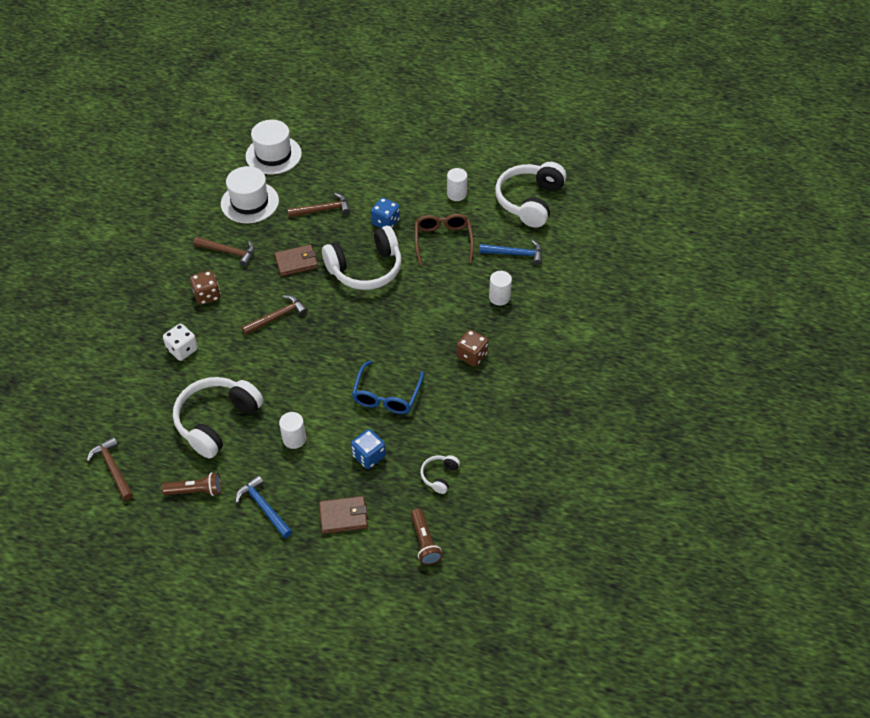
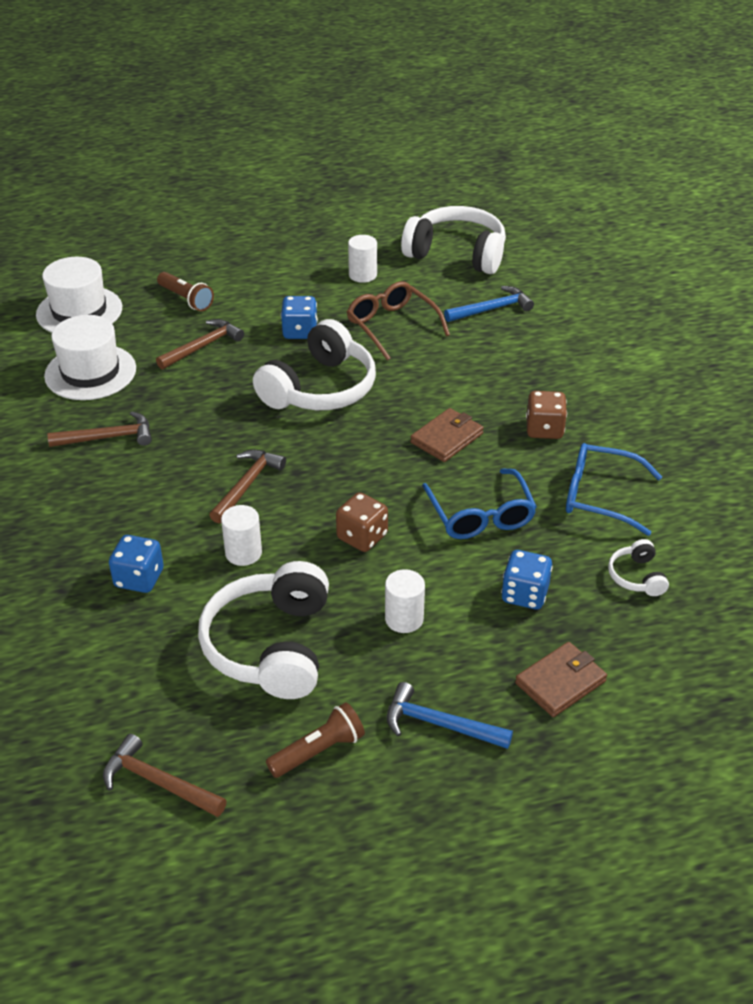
camera: 30 degrees left, 10 degrees down
(182, 350) = (139, 578): white dice -> blue dice
(207, 295) = (120, 499): brown dice -> brown dice (362, 537)
(296, 262) = (218, 415): brown wallet -> brown wallet (447, 438)
(424, 542) = (694, 662): brown flashlight -> brown flashlight (186, 299)
(464, 415) = (599, 496): none -> blue glasses
(499, 297) = (517, 358): white cylinder -> white cylinder (243, 553)
(529, 201) = (457, 254): white headphones -> white headphones turned 120 degrees clockwise

